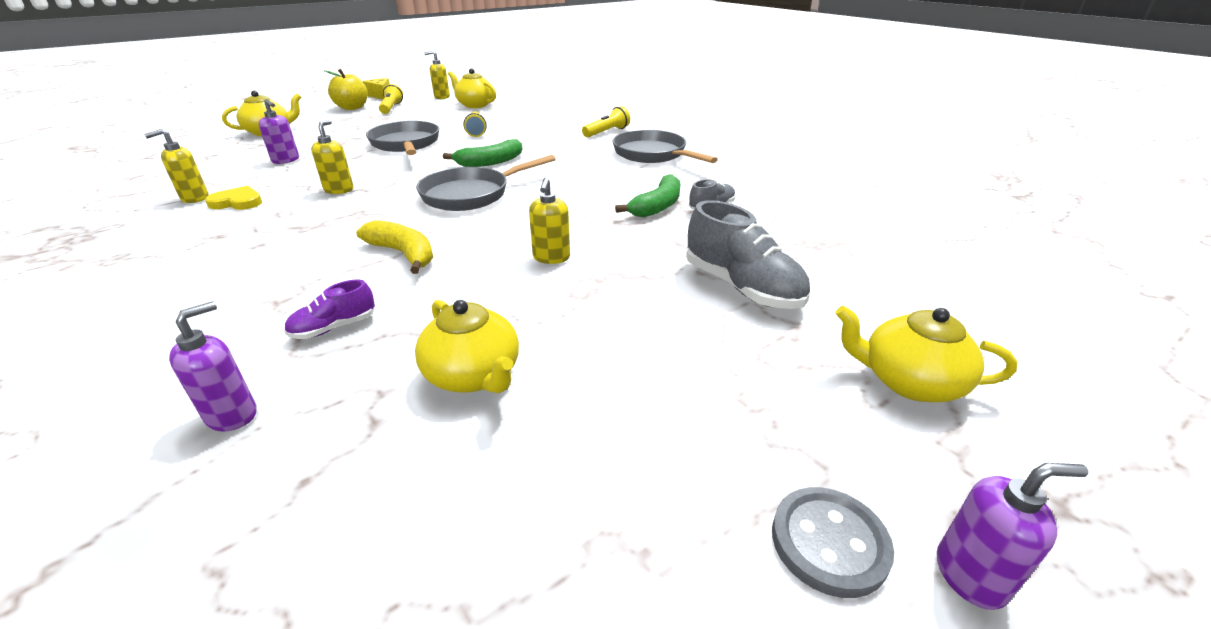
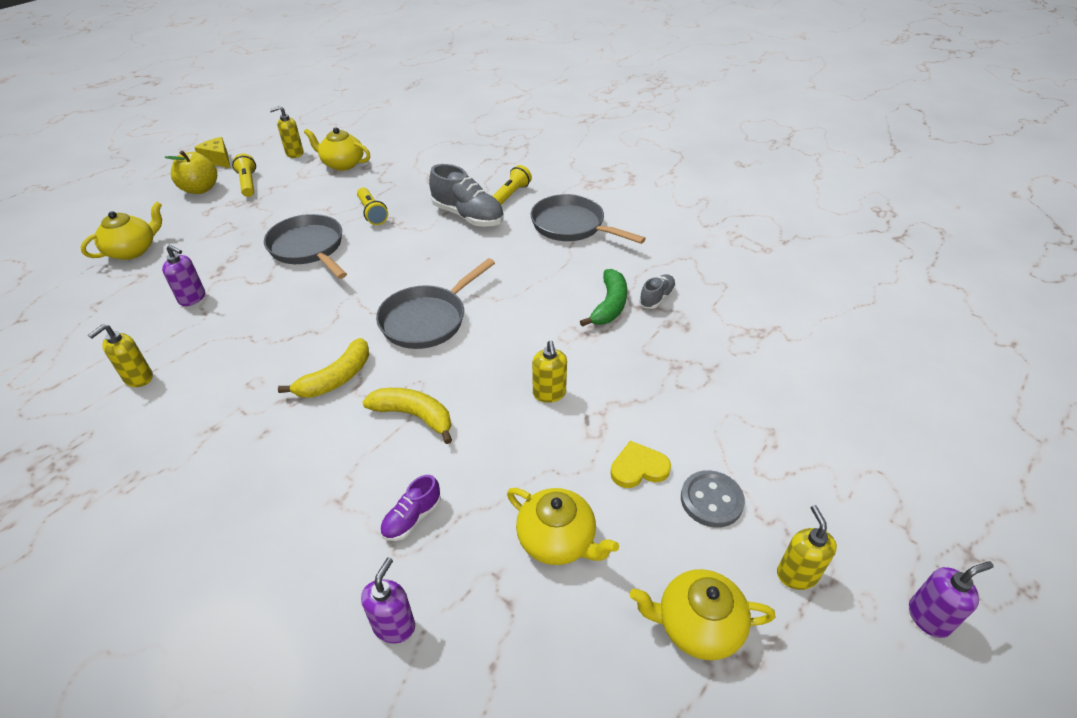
camera: 15 degrees left, 10 degrees up
(237, 202) = (191, 375): yellow heart -> yellow heart (638, 468)
(339, 190) = (287, 336): yellow soap dispenser -> yellow soap dispenser (796, 574)
(356, 220) = (336, 378): none -> yellow banana
(490, 162) = (418, 265): green banana -> none
(742, 287) = (718, 397): grey shoe -> grey shoe (468, 216)
(829, 543) = (848, 617): grey button -> grey button (711, 500)
(909, 382) = (862, 471): yellow teapot -> yellow teapot (697, 625)

